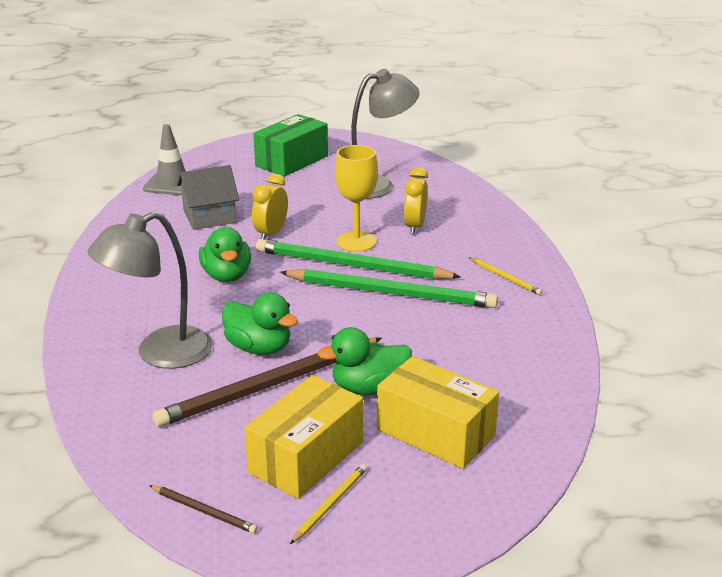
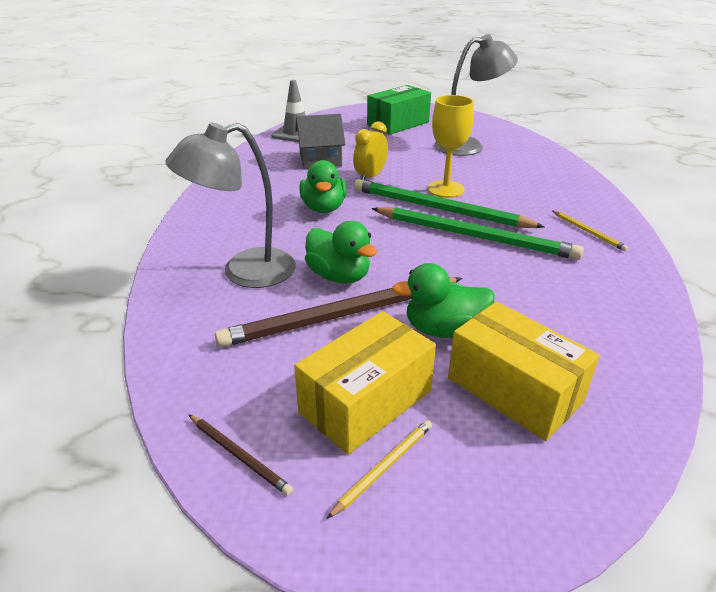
camera: 10 degrees right, 5 degrees up
(415, 227) = (500, 181): yellow clock -> none

